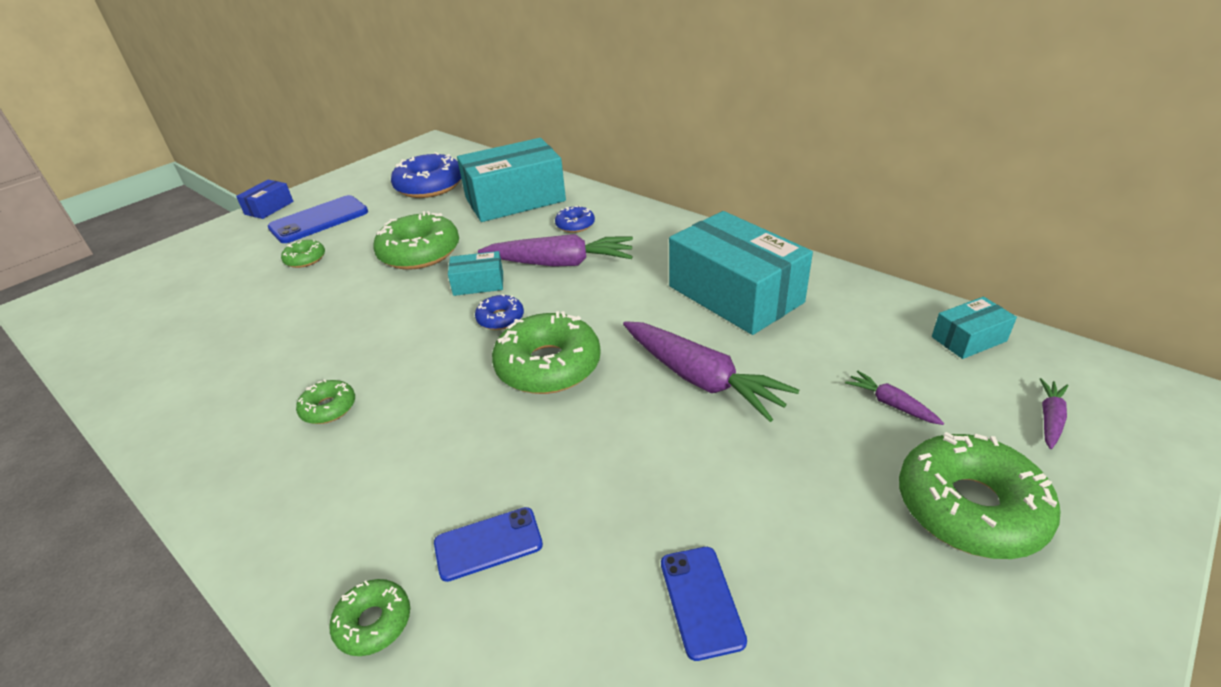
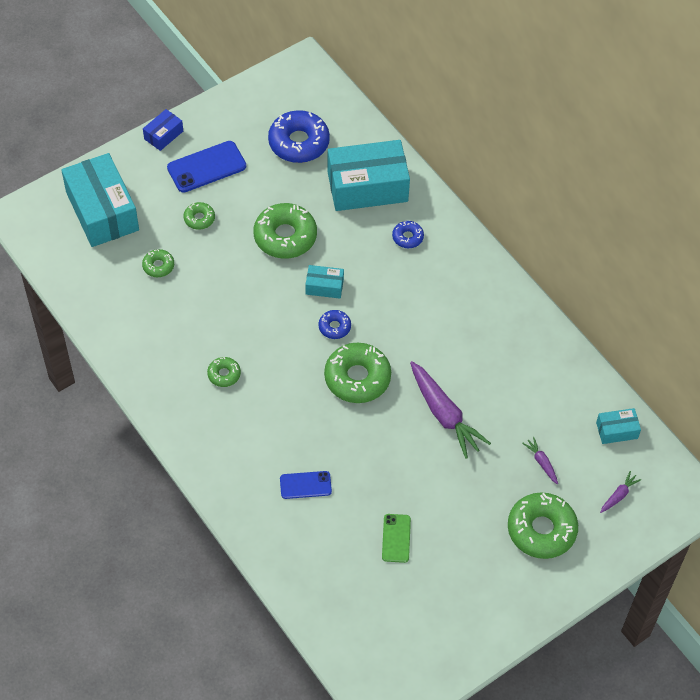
camera: 10 degrees right, 20 degrees up
(373, 622) = (250, 508): green donut -> green donut (158, 266)
(560, 263) = (386, 281): purple carrot -> none
(701, 601) = (396, 538): blue phone -> green phone
(735, 294) = (495, 350): turquoise box -> turquoise box (102, 211)

